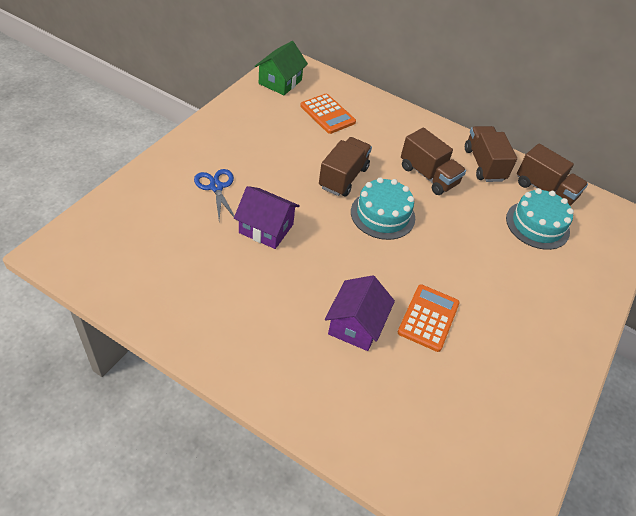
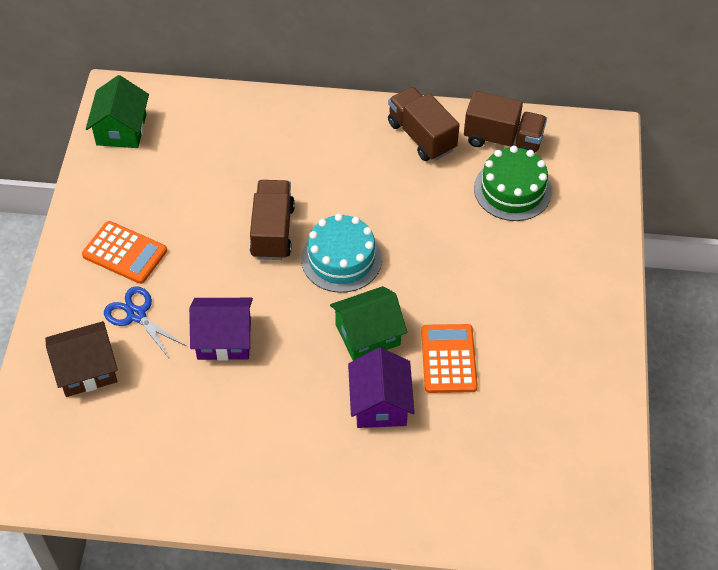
camera: 20 degrees left, 5 degrees up
(158, 205) = (86, 370): none -> brown house
(327, 114) = (206, 151): orange calculator -> orange calculator (125, 253)
(374, 272) = (367, 335): none -> green house
(428, 176) = (366, 182): brown truck -> none
(537, 225) = (512, 190): turquoise cake -> green cake

